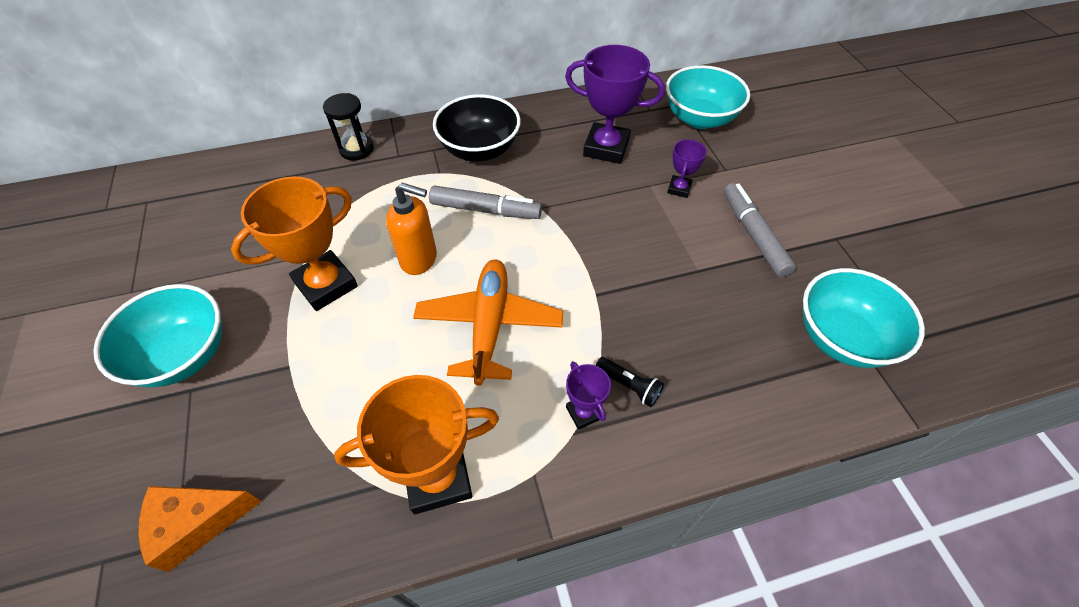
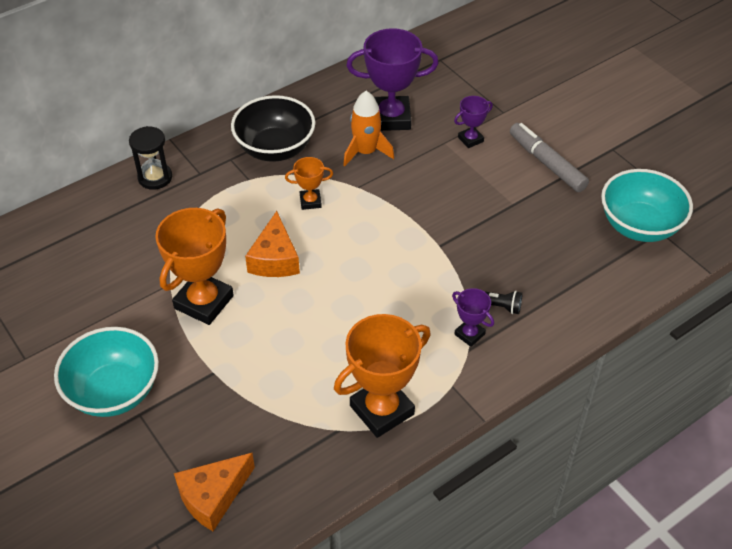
camera: 20 degrees left, 5 degrees down
(419, 259) = (274, 259): orange soap dispenser -> orange cheese
(485, 210) = (310, 201): grey marker -> orange trophy
(489, 325) = (364, 294): orange plane -> none
(565, 175) = (366, 152): none -> orange rocket
(679, 189) = (470, 139): purple trophy -> purple trophy turned 60 degrees clockwise
(699, 118) = (462, 69): turquoise bowl -> none

